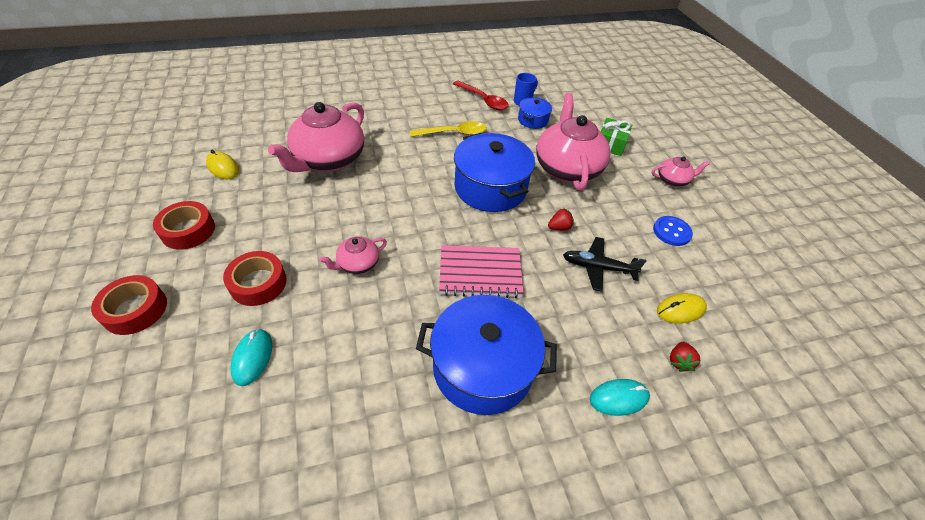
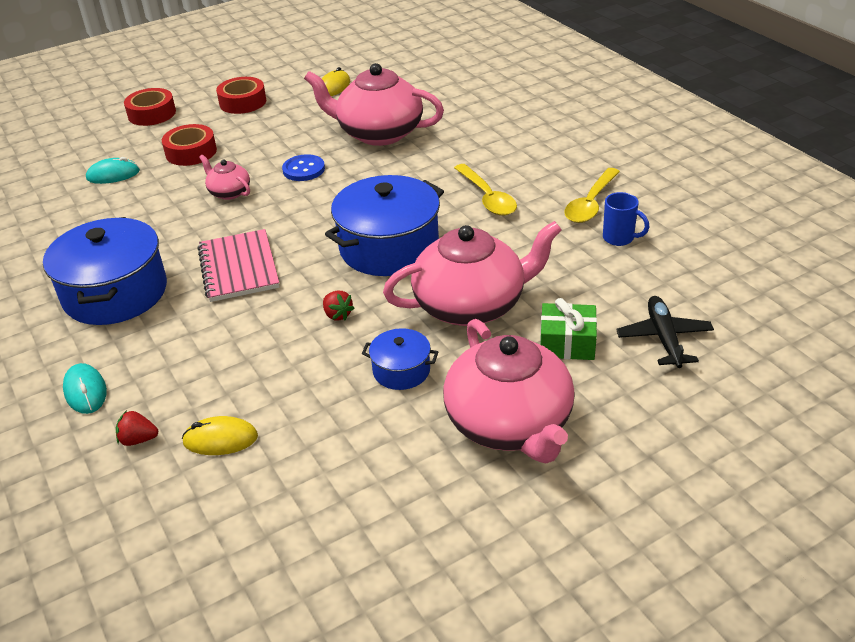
camera: 80 degrees right, 10 degrees down
(483, 100) = (591, 203): red spoon -> yellow spoon
(533, 120) = (573, 256): blue pot -> blue pot (401, 370)
(598, 267) = (275, 357): black plane -> black plane (664, 338)
(671, 232) = (375, 426): blue button -> blue button (303, 169)
(672, 180) = (509, 424): pink teapot -> pink teapot, size x2.11
(680, 310) = (220, 439): yellow mouse -> yellow mouse turned 60 degrees counterclockwise

